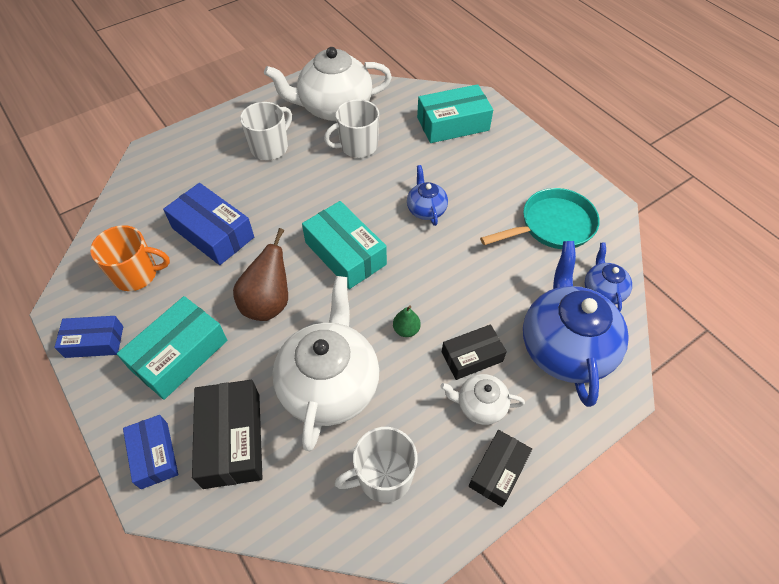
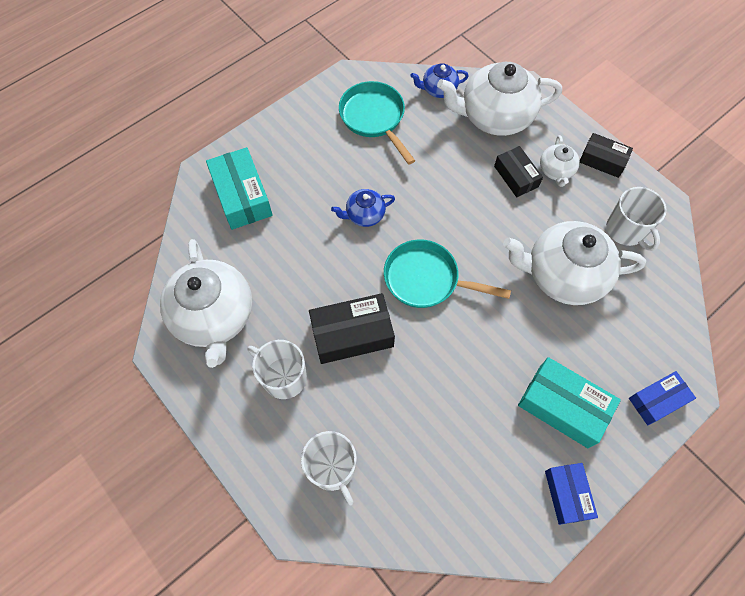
camera: 95 degrees left, 10 degrees up
(136, 274) = (481, 478): orange mug -> none
(213, 233) = (416, 411): blue box -> none
(232, 439) = (628, 341): black box -> black box (352, 334)
(268, 303) = (494, 338): brown pear -> none
(345, 253) = (426, 279): turquoise box -> turquoise pan
(357, 146) = (278, 284): white mug -> white mug (332, 468)
(406, 330) = (500, 223): green pear -> none
(565, 347) = (494, 117): blue teapot -> white teapot

